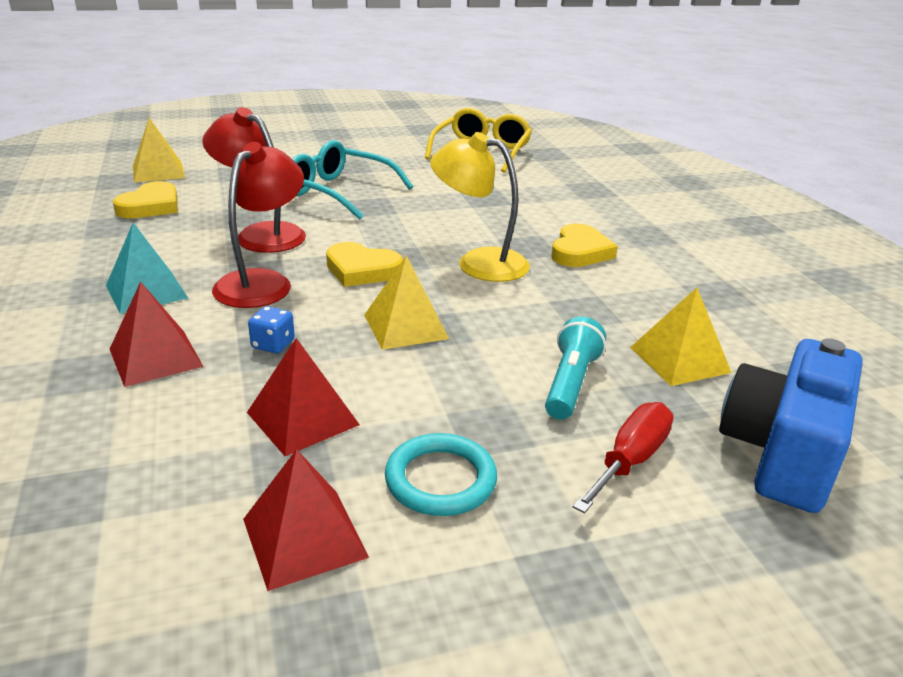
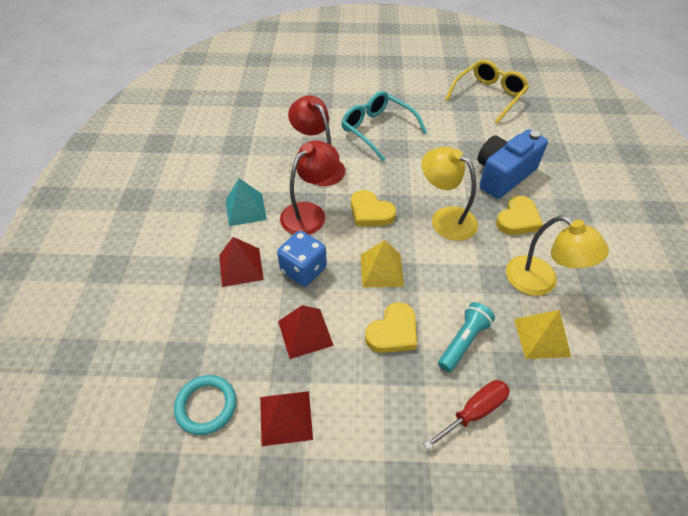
camera: 20 degrees right, 20 degrees up
(151, 206) = (261, 128): yellow heart -> yellow heart (393, 332)
(158, 172) = (272, 92): yellow pyramid -> none
(273, 344) = (303, 270): blue dice -> blue dice, size x1.86
(440, 480) = (364, 397): turquoise ring -> turquoise ring (206, 406)
(645, 305) = (541, 282): none -> yellow lamp
(781, 452) = (570, 431): blue camera -> blue camera (503, 175)

